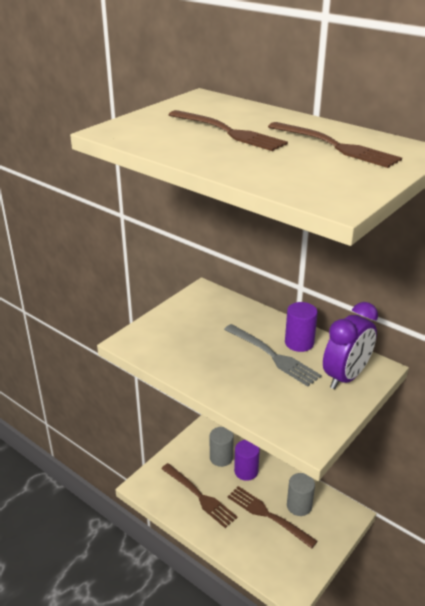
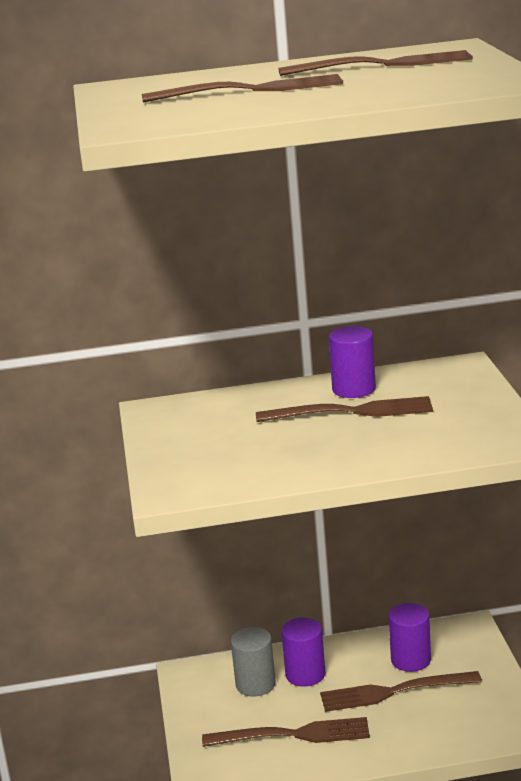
camera: 45 degrees left, 10 degrees down
(273, 356) = (351, 412): grey fork -> brown fork
(299, 506) = (411, 660): grey cylinder -> purple cylinder
(345, 377) = (450, 386): purple clock -> none

